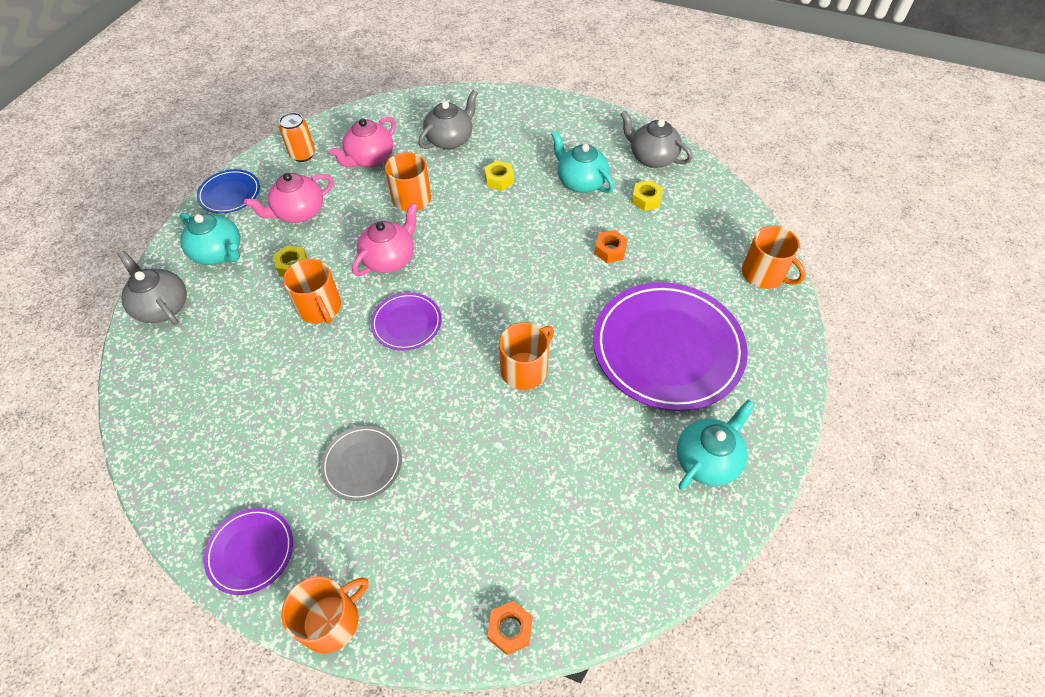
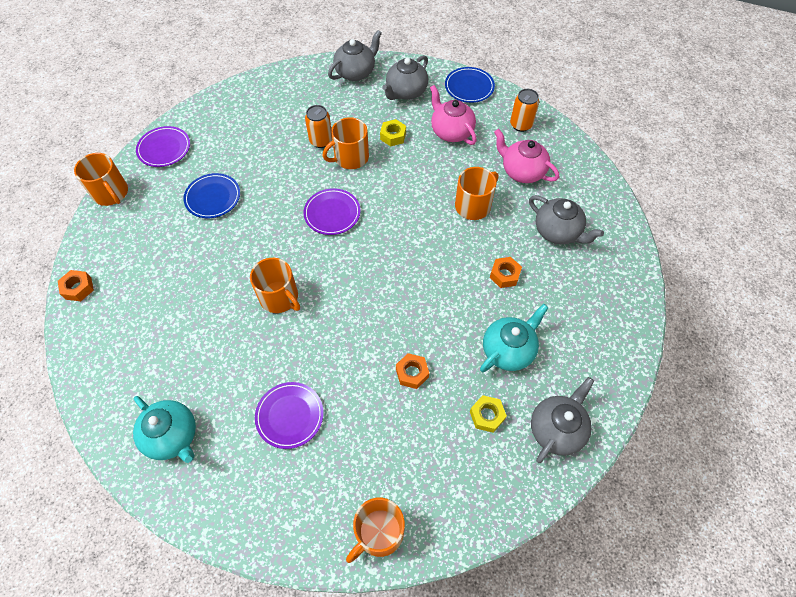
camera: 90 degrees right, 5 degrees up
(219, 253) = (406, 92): turquoise teapot -> grey teapot
(283, 341) = (321, 141): none -> orange can
(362, 464) = (213, 197): grey plate -> blue plate
(390, 258) = (400, 196): pink teapot -> none
(499, 179) = (504, 275): yellow nut -> orange nut
(667, 348) = (290, 416): purple plate -> purple plate, size x0.48

